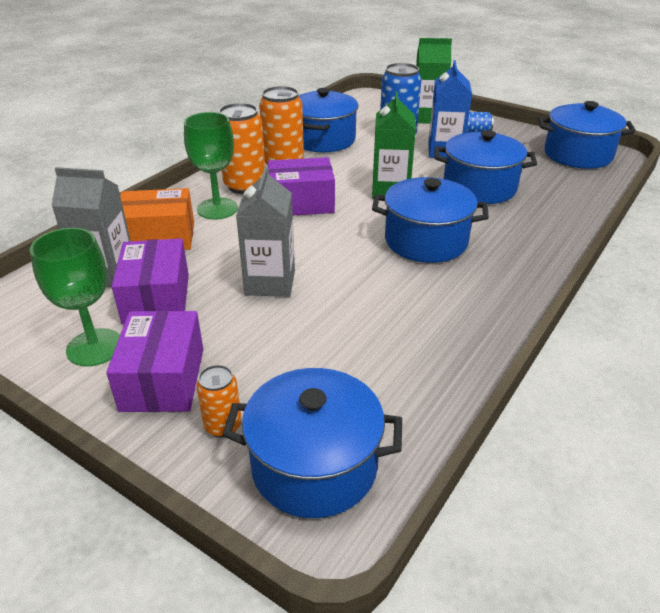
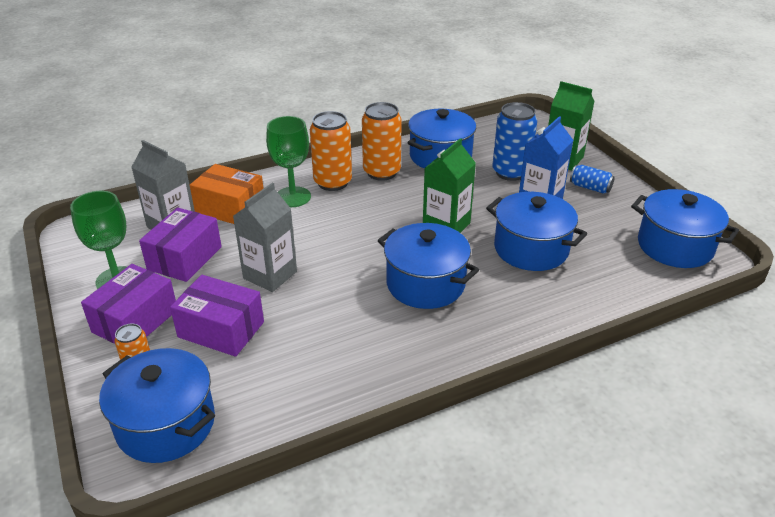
camera: 30 degrees right, 0 degrees up
(301, 203) = (361, 213): purple box -> purple box (221, 329)

